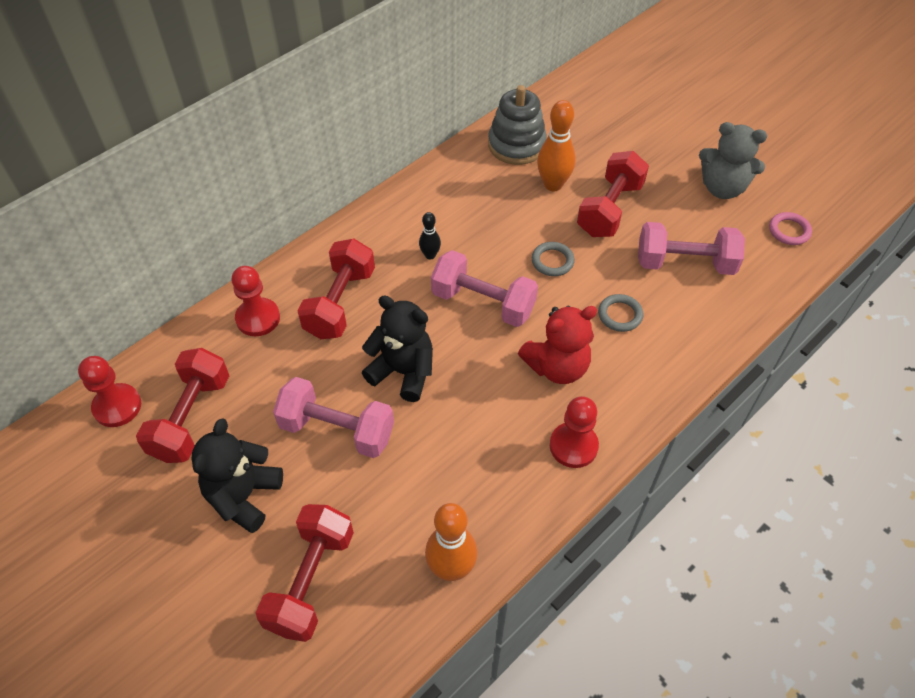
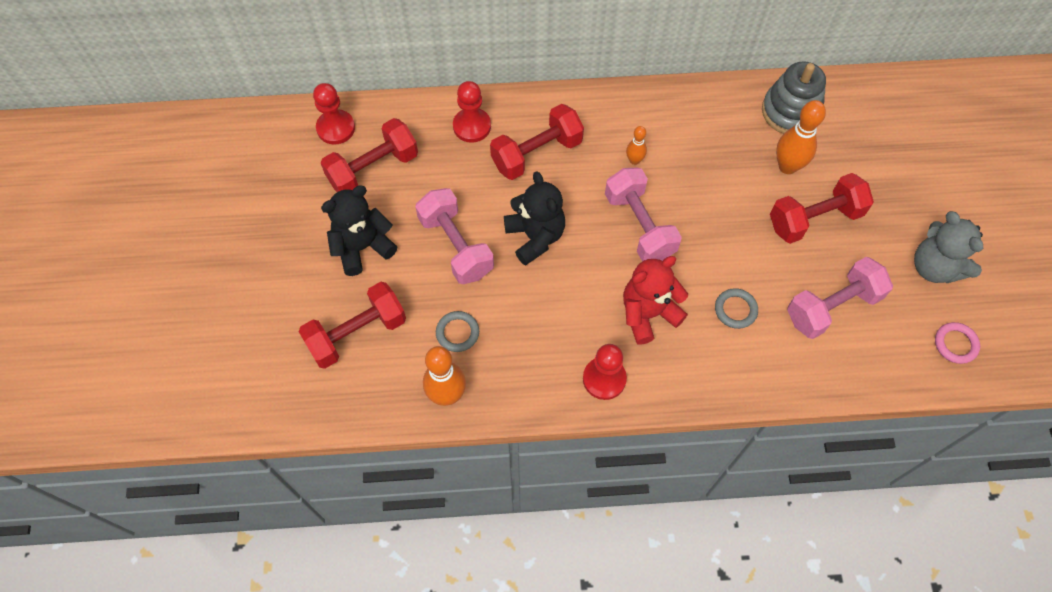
camera: 40 degrees right, 10 degrees up
(430, 255) = (634, 160): black bowling pin -> orange bowling pin
(552, 261) = (724, 230): grey ring -> grey ring (457, 333)
(557, 367) = (648, 314): red teddy bear -> red teddy bear turned 135 degrees clockwise
(685, 263) = (832, 307): pink dumbbell -> pink dumbbell turned 75 degrees counterclockwise

